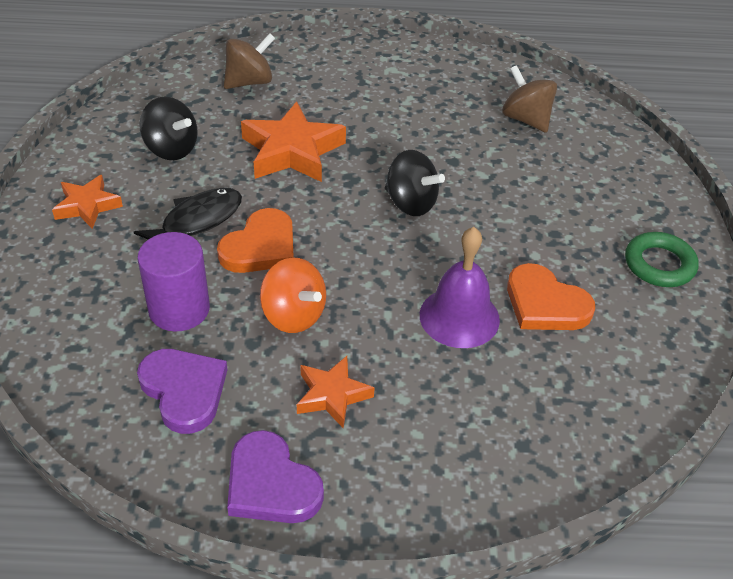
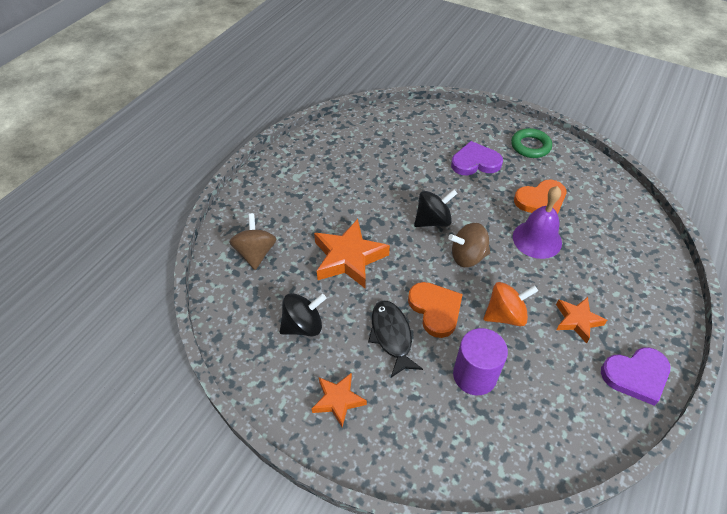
camera: 60 degrees left, 5 degrees up
(184, 391) = (549, 396): purple heart -> purple heart (475, 162)
(526, 119) = (386, 140): brown spinning top -> brown spinning top (467, 257)

